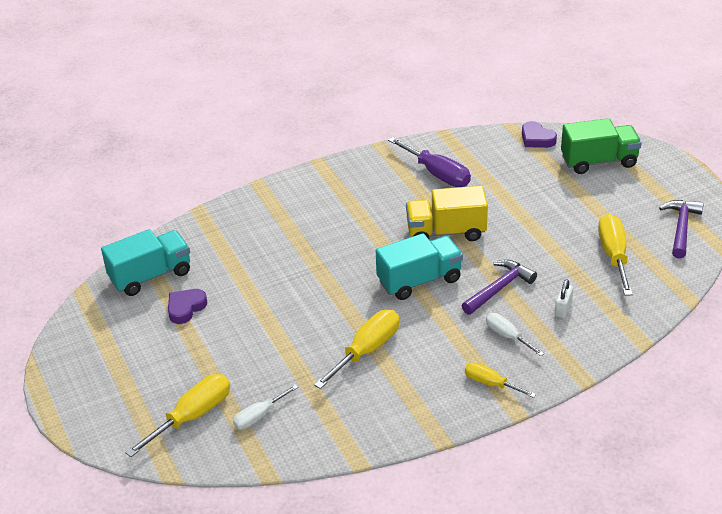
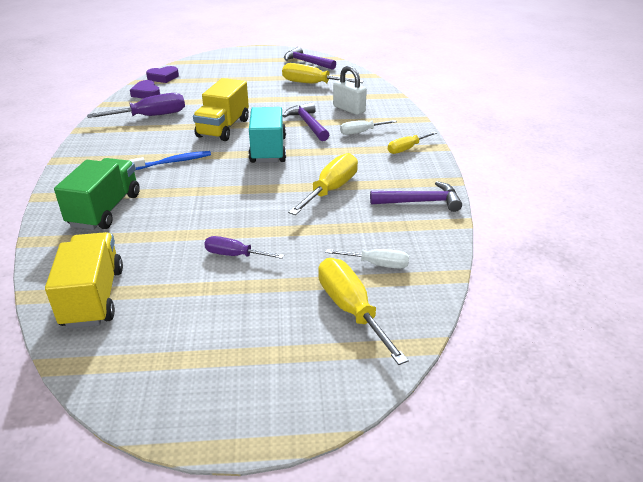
camera: 70 degrees left, 5 degrees down
(151, 276) = (93, 297): turquoise truck -> yellow truck
(186, 308) = (176, 281): purple heart -> purple heart (146, 93)
(232, 326) = (234, 255): none -> purple screwdriver
(259, 416) = (377, 264): white screwdriver -> white screwdriver turned 60 degrees counterclockwise
(357, 229) = (173, 162): none -> blue toothbrush
(367, 350) = (331, 189): yellow screwdriver -> yellow screwdriver turned 60 degrees clockwise
(379, 421) = (420, 202): none -> purple hammer
(563, 308) = (349, 109): white padlock -> white padlock, size x1.57
(599, 161) = (214, 67): green truck -> green truck (105, 210)

